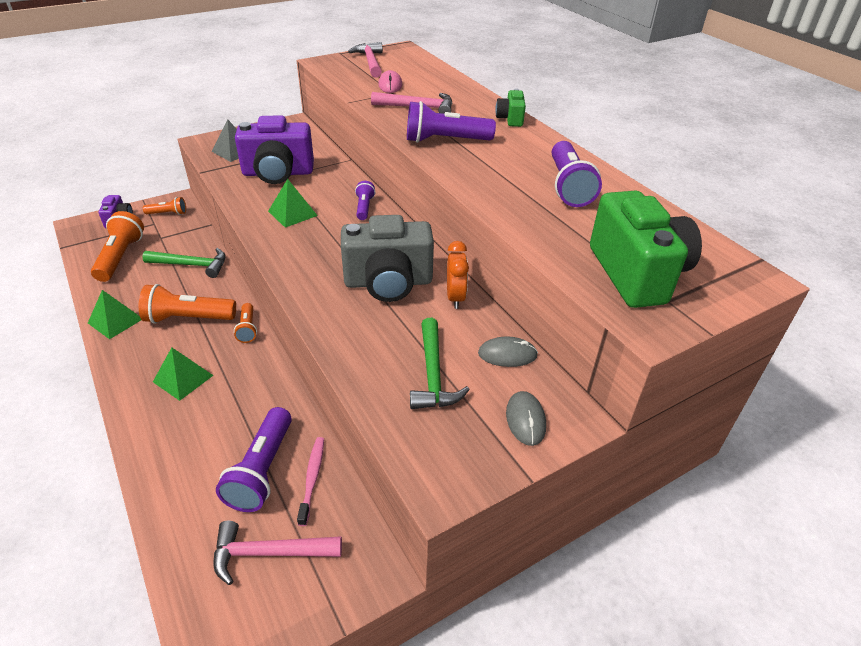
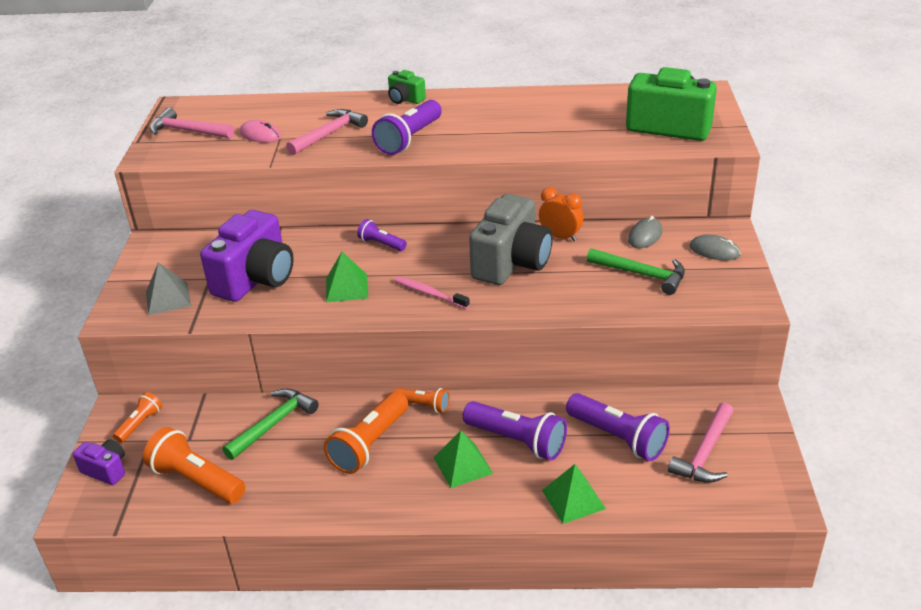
camera: 55 degrees left, 5 degrees down
(115, 321) = (323, 502): green pyramid -> green pyramid (573, 499)
(312, 478) = (645, 411): pink toothbrush -> pink toothbrush (429, 293)
(568, 186) = (540, 112): purple flashlight -> purple flashlight (517, 441)

